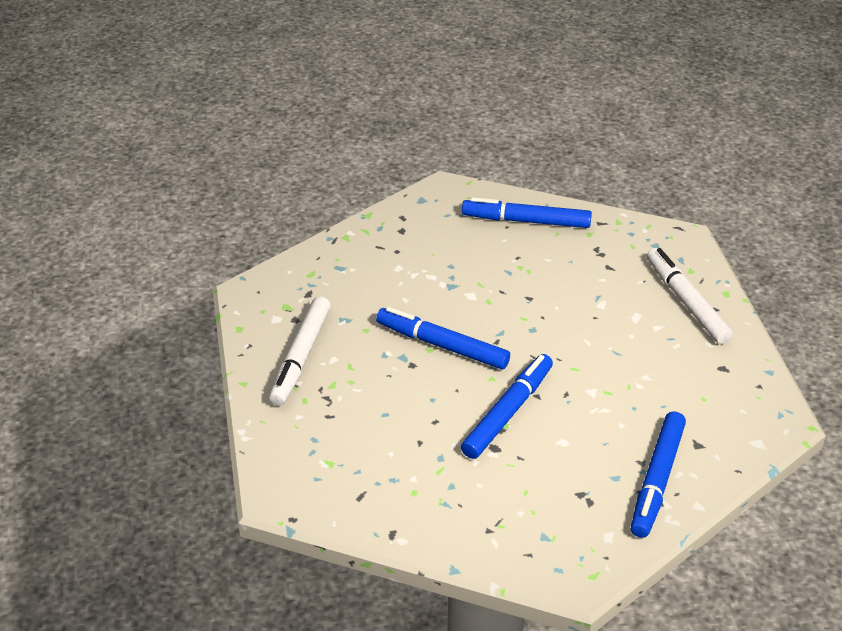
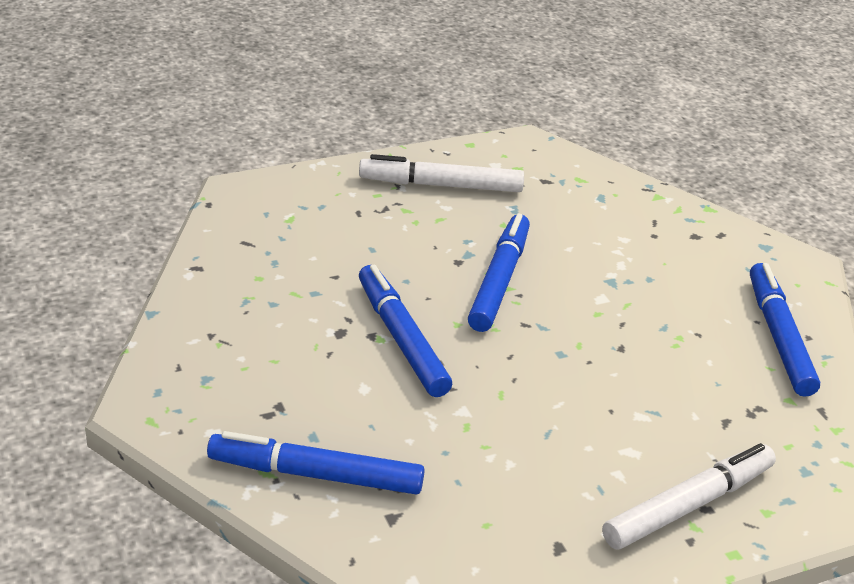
camera: 75 degrees right, 5 degrees down
(508, 412) = (401, 339): blue marker -> blue marker turned 135 degrees counterclockwise

